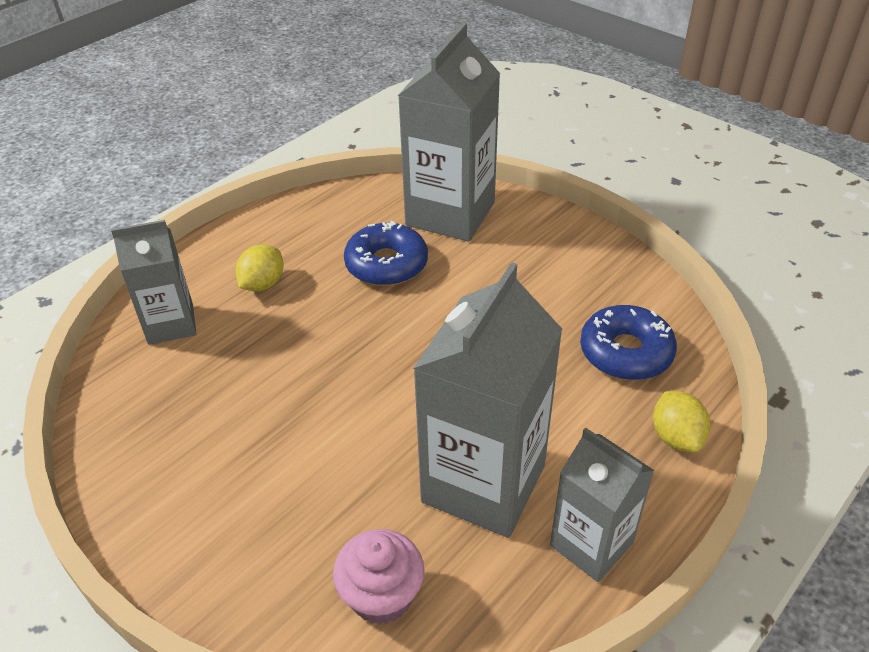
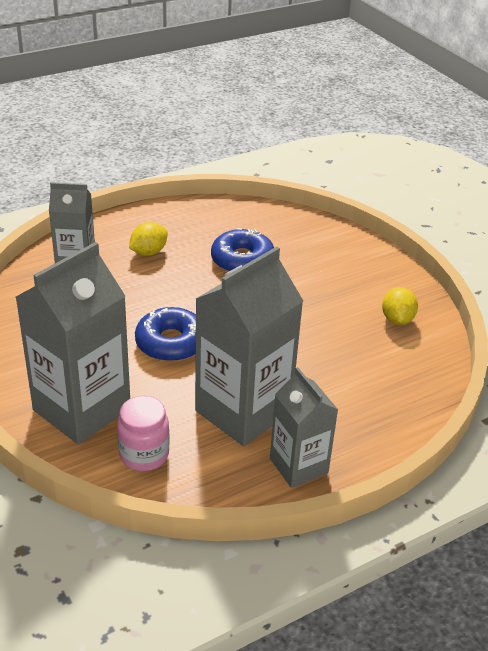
camera: 15 degrees right, 5 degrees down
(381, 595) = (144, 454): pink cupcake -> pink jar
(450, 214) = (306, 237): grey carton -> grey carton (82, 409)
(626, 352) = (389, 359): blue donut -> blue donut (171, 343)
(676, 437) = (396, 421): yellow lemon -> yellow lemon (397, 319)

